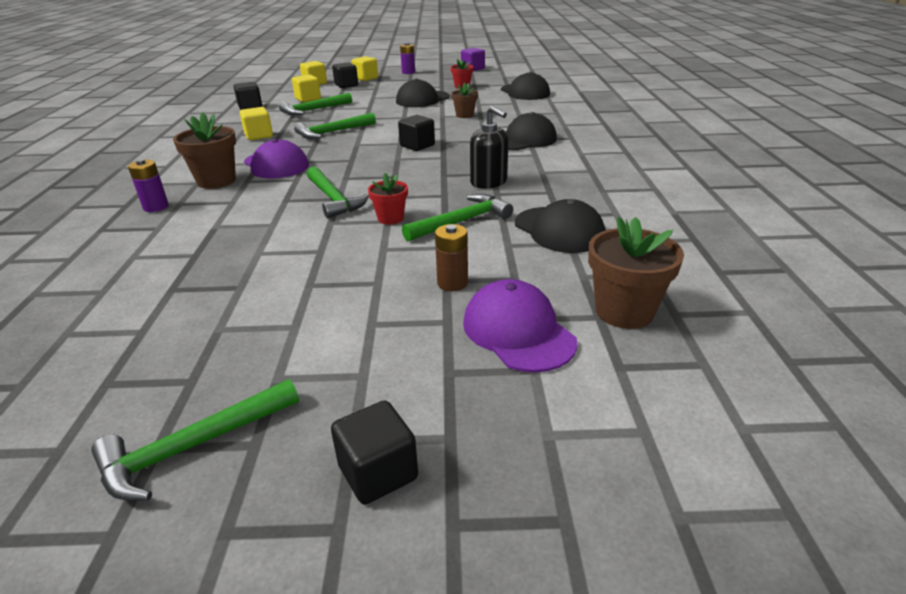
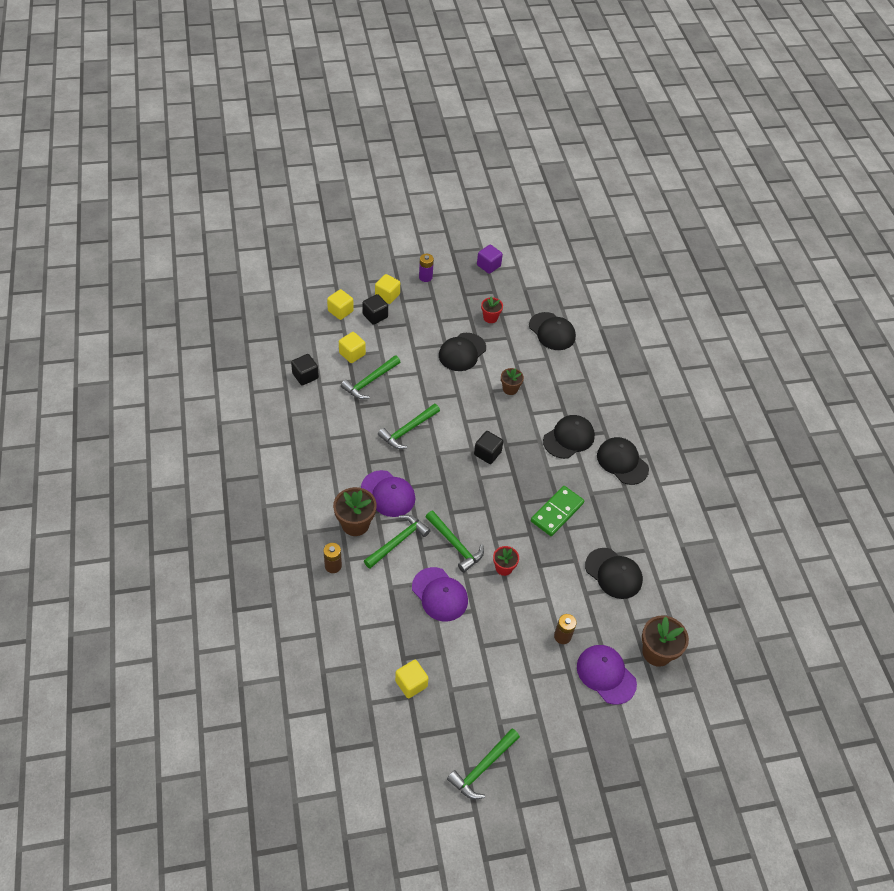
camera: 15 degrees left, 20 degrees up
(156, 207) = (333, 566): purple battery -> brown battery
(259, 136) = (346, 440): yellow cube -> yellow cube (411, 684)
(280, 235) = (439, 594): none -> purple cap
(378, 472) = (566, 770): black cube -> none
(462, 221) = (551, 568): green hammer -> green hammer (398, 541)
(489, 182) = (557, 512): black soap dispenser -> green domino
(590, 154) = (622, 462): none -> black cap

